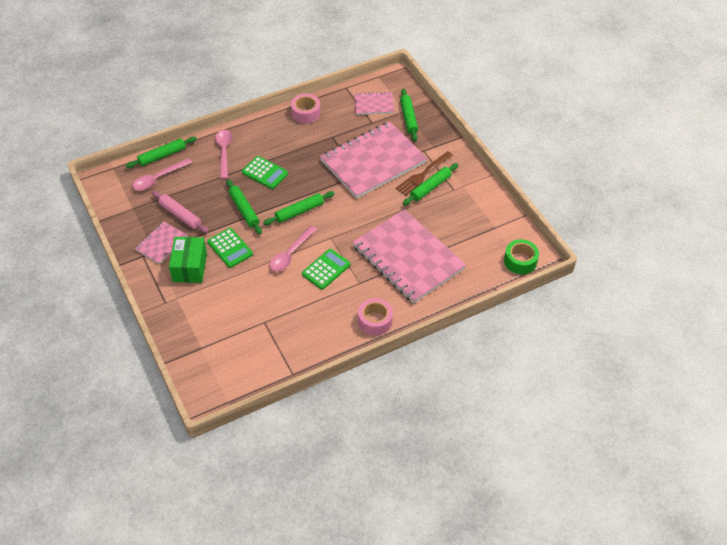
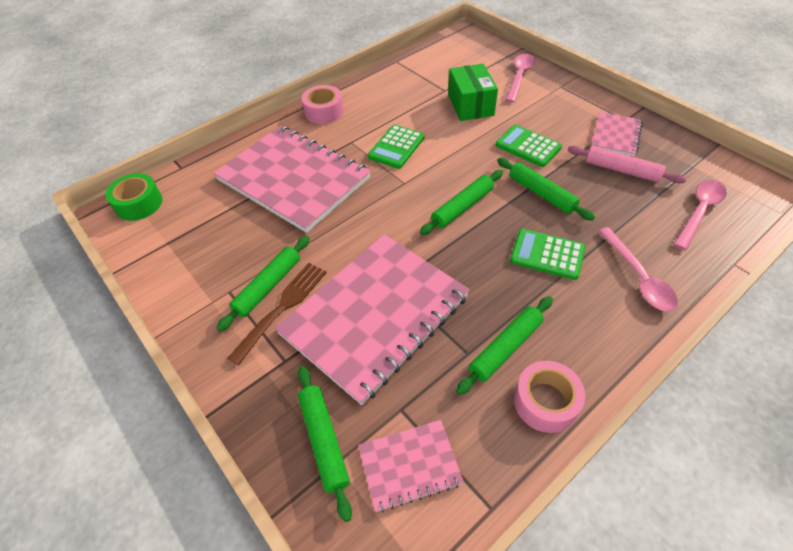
camera: 170 degrees right, 0 degrees up
(162, 156) = (730, 248): green rolling pin -> green rolling pin (505, 348)
(190, 267) = (561, 119): green box -> green box (470, 105)
(290, 254) = (448, 155): pink spoon -> pink spoon (519, 77)

